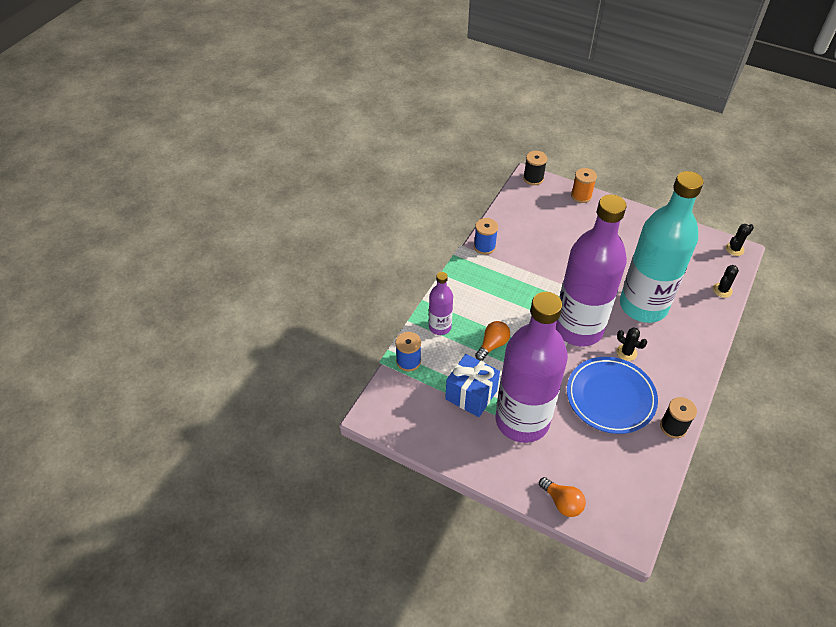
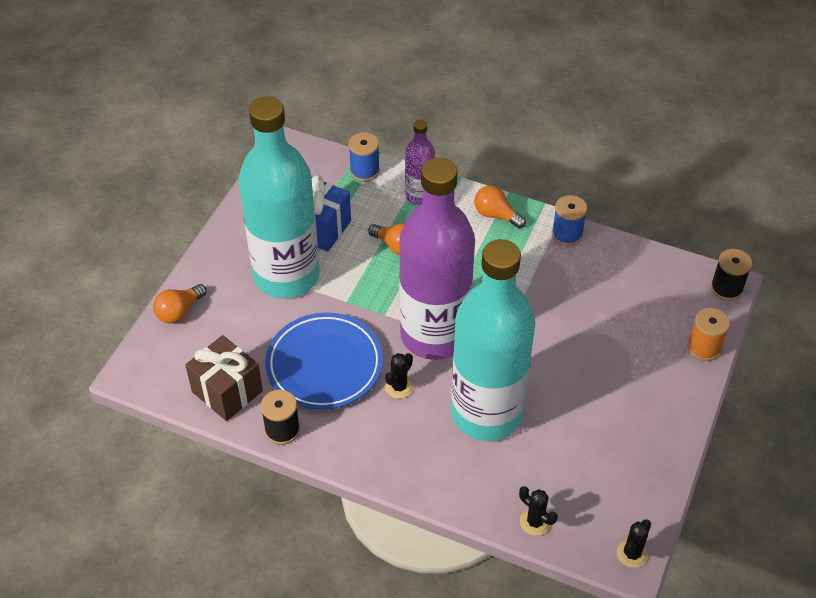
camera: 85 degrees right, 0 degrees up
(463, 283) = (496, 215): none -> orange light bulb
(522, 420) = (286, 276): purple bottle -> turquoise bottle
(642, 464) = (227, 391): none -> brown gift
(734, 249) = (632, 554): black cactus -> black cactus turned 75 degrees clockwise

